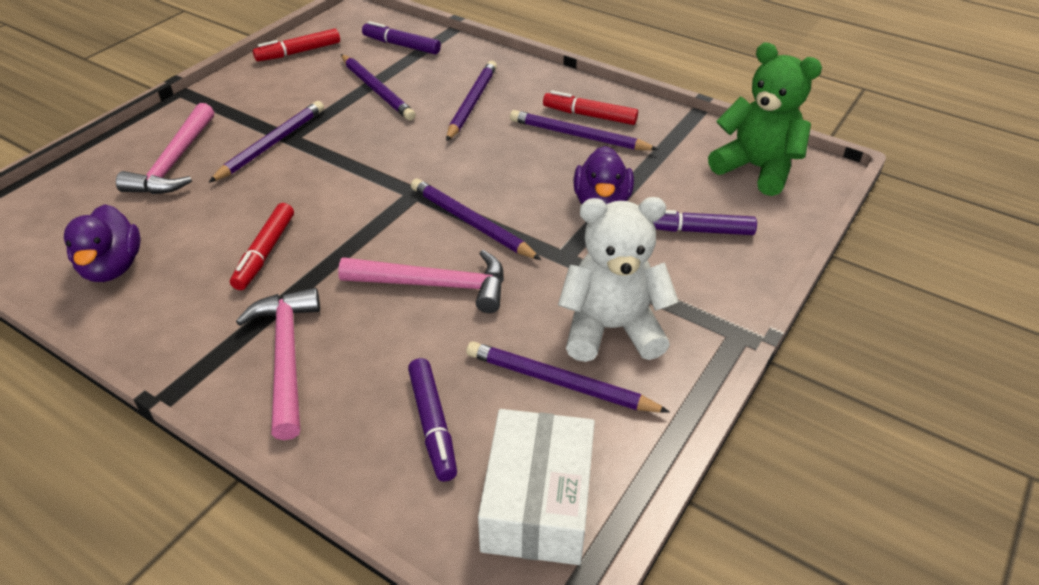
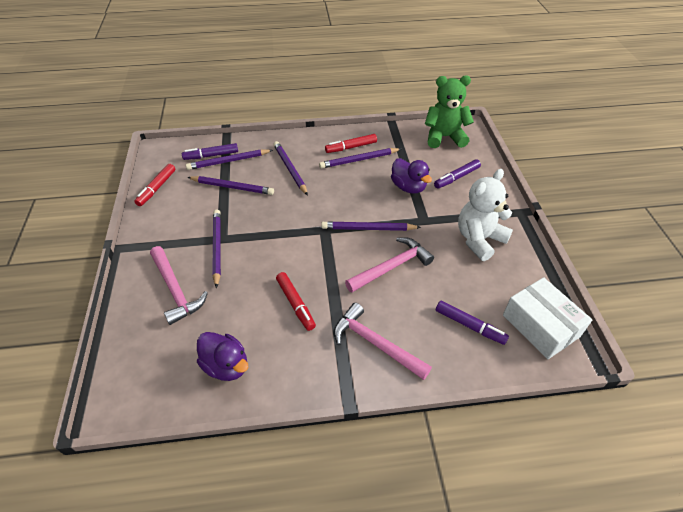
camera: 40 degrees left, 5 degrees up
(559, 382) = (489, 274): purple pencil -> purple pencil (228, 161)

